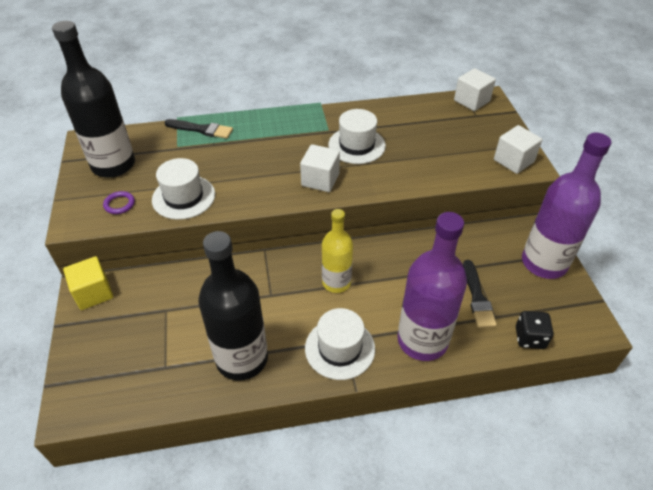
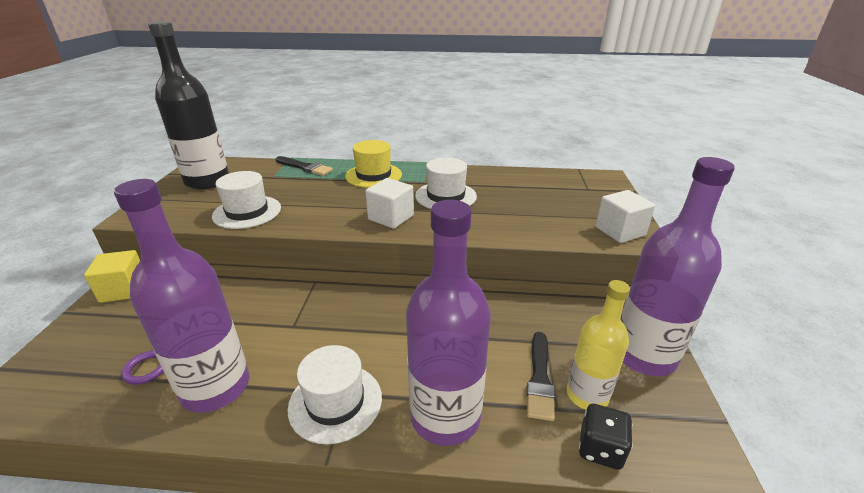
camera: 15 degrees right, 15 degrees down
(119, 204) = (185, 209): purple ring -> purple ring (146, 369)
(242, 359) = (216, 387): black bottle -> purple bottle
(276, 129) = (373, 175): none -> yellow hat
(336, 282) = (372, 327): yellow bottle -> yellow bottle (587, 395)
(471, 101) = (587, 177): white cube -> none

